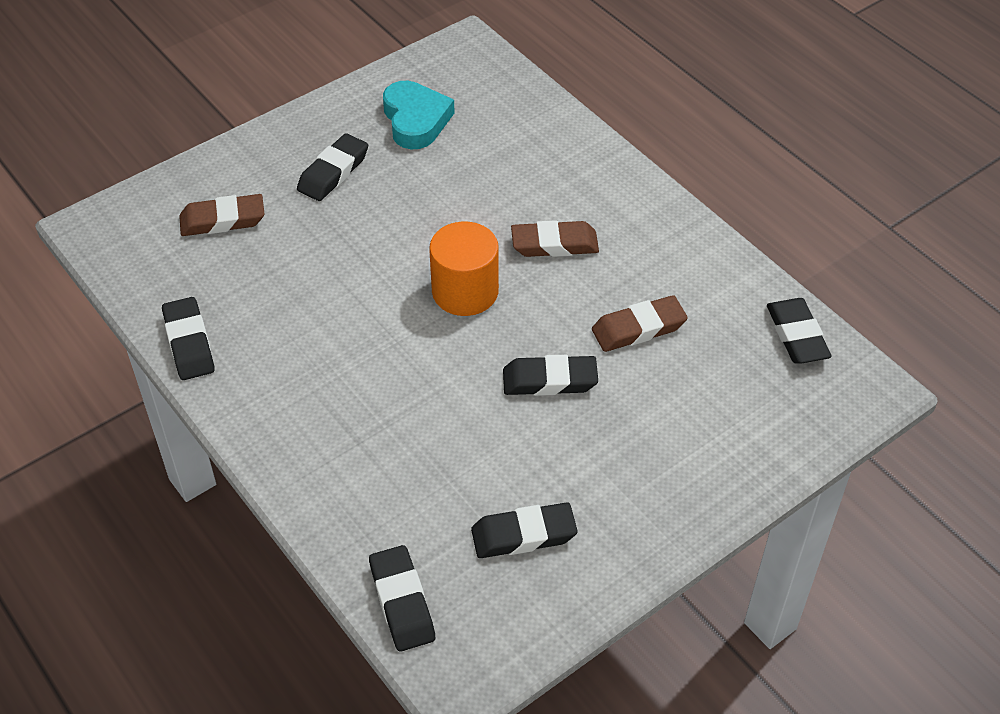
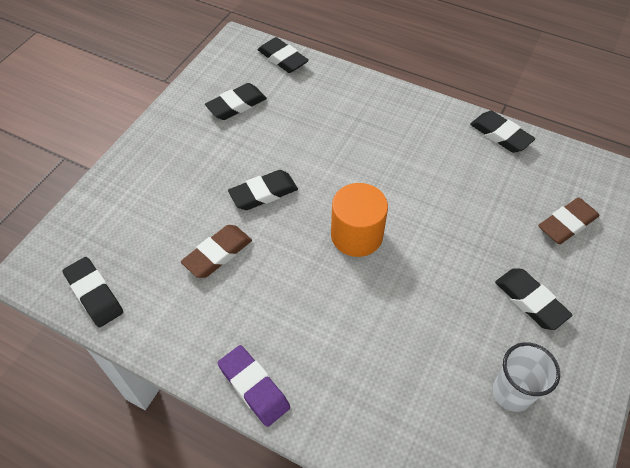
camera: 155 degrees right, 5 degrees up
(333, 172) = (530, 301): black eraser -> black eraser turned 45 degrees counterclockwise
(416, 120) = (512, 392): turquoise heart -> white cup
(554, 244) = (313, 303): brown eraser -> none
(649, 199) = (254, 387): none -> purple eraser

